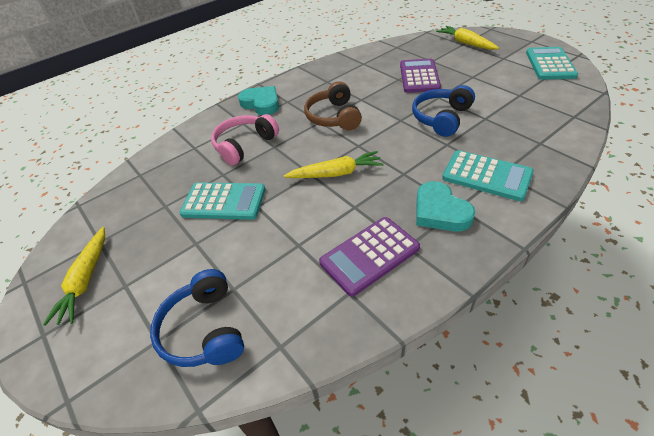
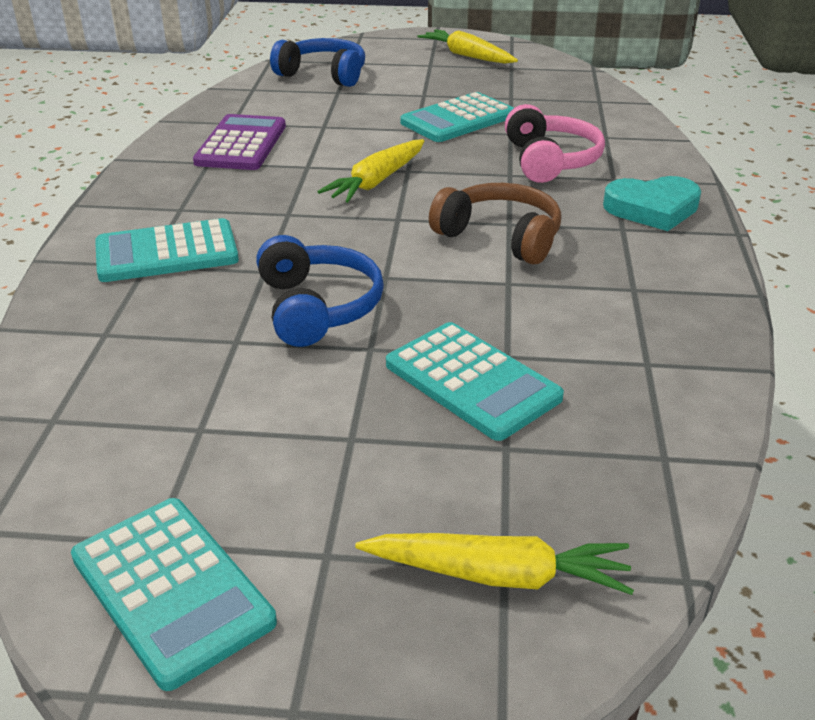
camera: 130 degrees right, 10 degrees down
(419, 76) = (472, 381): purple calculator -> turquoise calculator
(440, 211) = (199, 197): turquoise heart -> none

